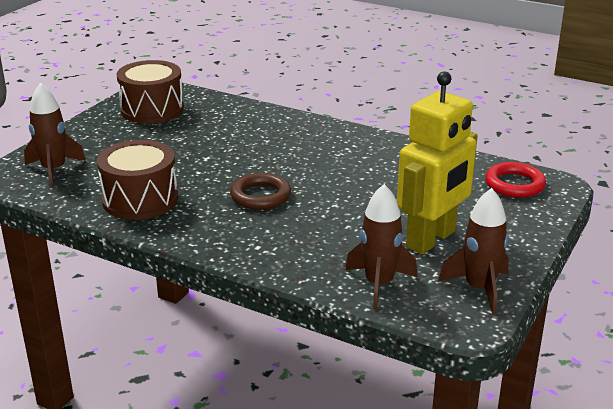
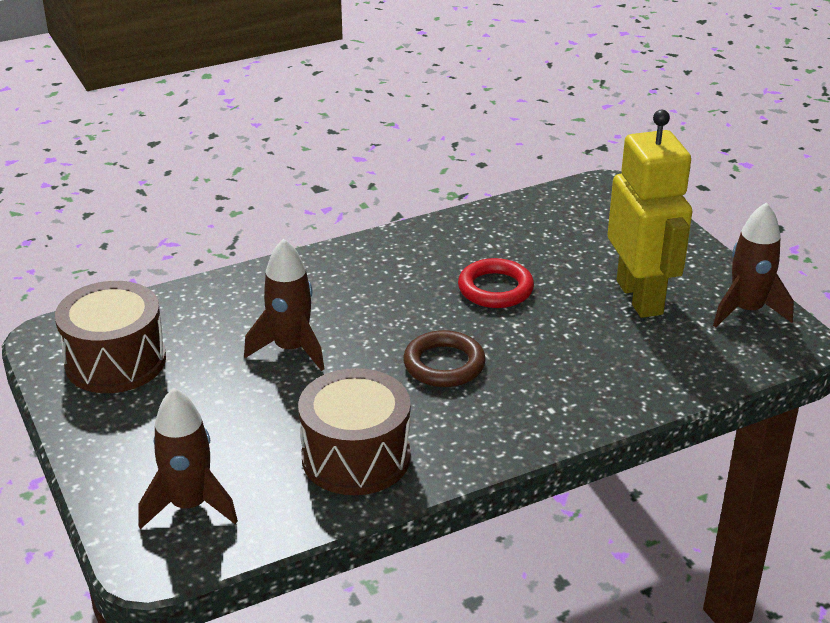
camera: 55 degrees left, 5 degrees up
(379, 284) = (692, 362): brown rocket -> brown rocket (291, 349)
(514, 184) = (586, 206): red ring -> red ring (495, 289)

